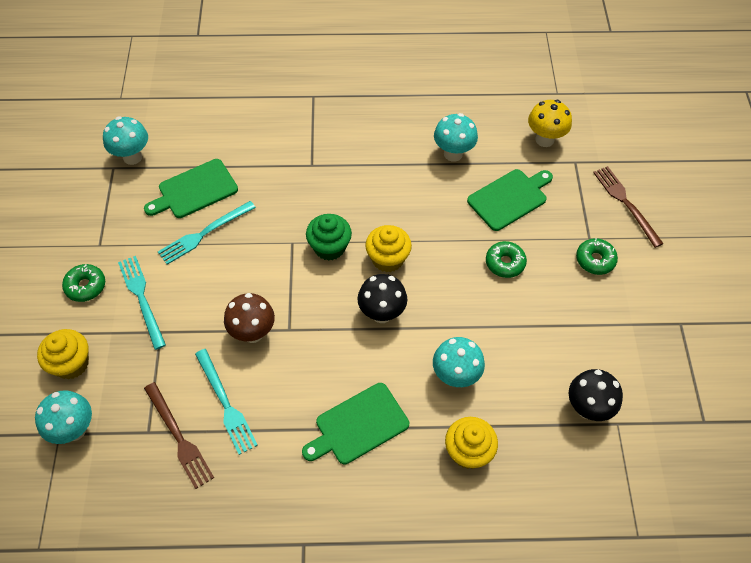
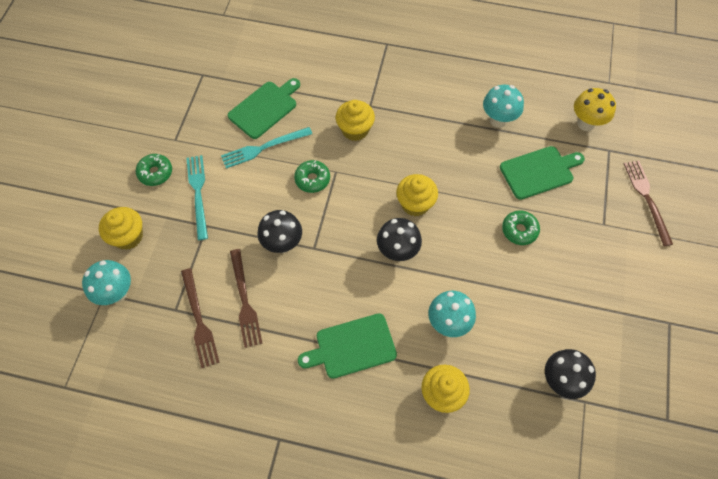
camera: 15 degrees right, 5 degrees up
(132, 157) = (220, 68): turquoise mushroom -> none
(194, 190) = (265, 108): green cutting board -> green cutting board turned 150 degrees clockwise
(225, 404) = (244, 301): turquoise fork -> brown fork
(253, 333) = (282, 244): brown mushroom -> black mushroom
(302, 194) = (355, 130): none -> yellow cupcake
(329, 247) = (367, 182): green cupcake -> none
(595, 260) = (604, 245): green donut -> green donut (312, 179)

